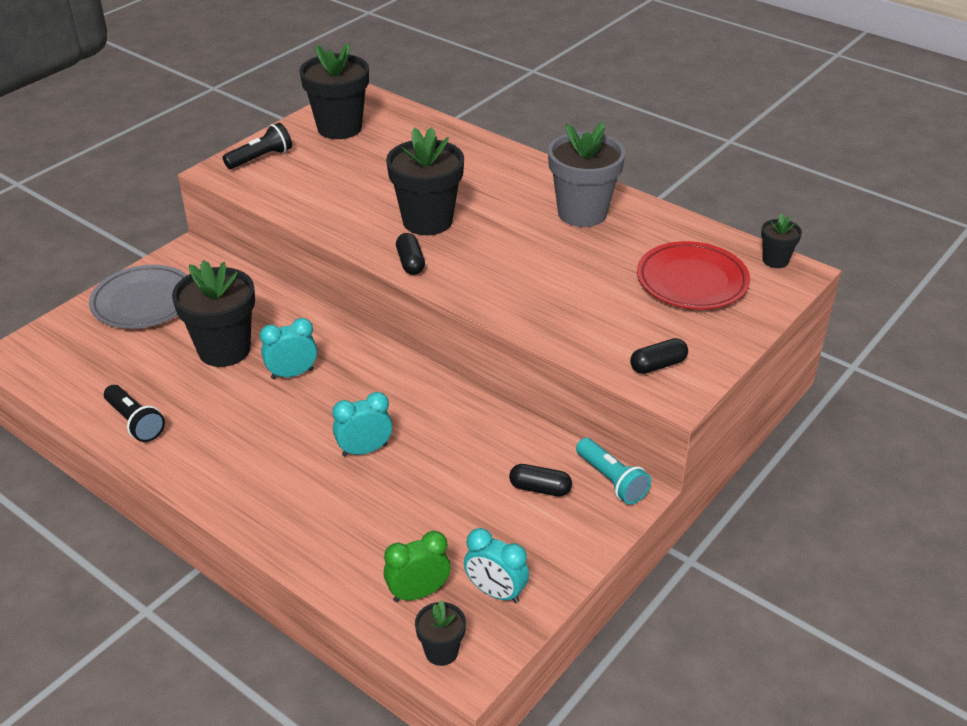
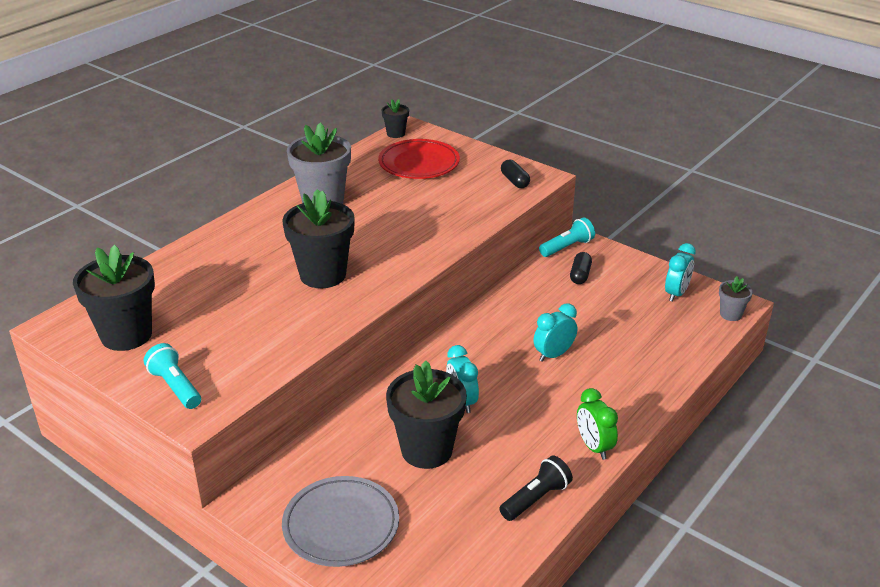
camera: 90 degrees left, 5 degrees down
(261, 158) = (175, 387): black flashlight -> turquoise flashlight
(364, 450) = (553, 355): turquoise clock -> turquoise clock turned 75 degrees clockwise
(410, 262) = (387, 282): black capsule -> none
(418, 593) = (687, 325): green clock -> green clock (594, 447)
(441, 651) = (730, 314): black flower pot -> grey flower pot

